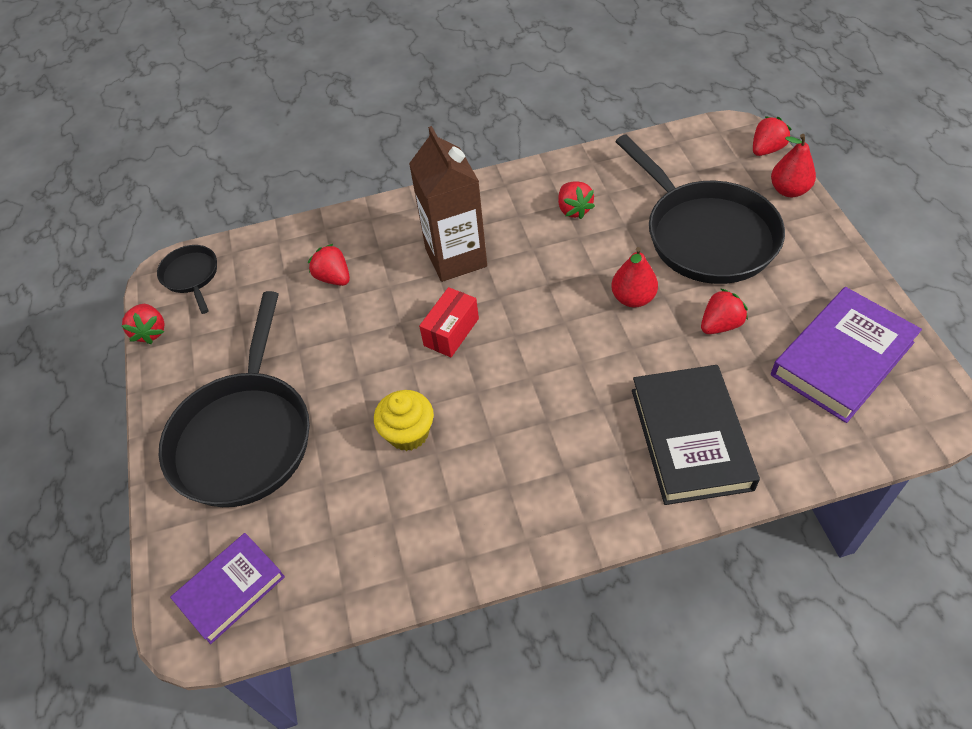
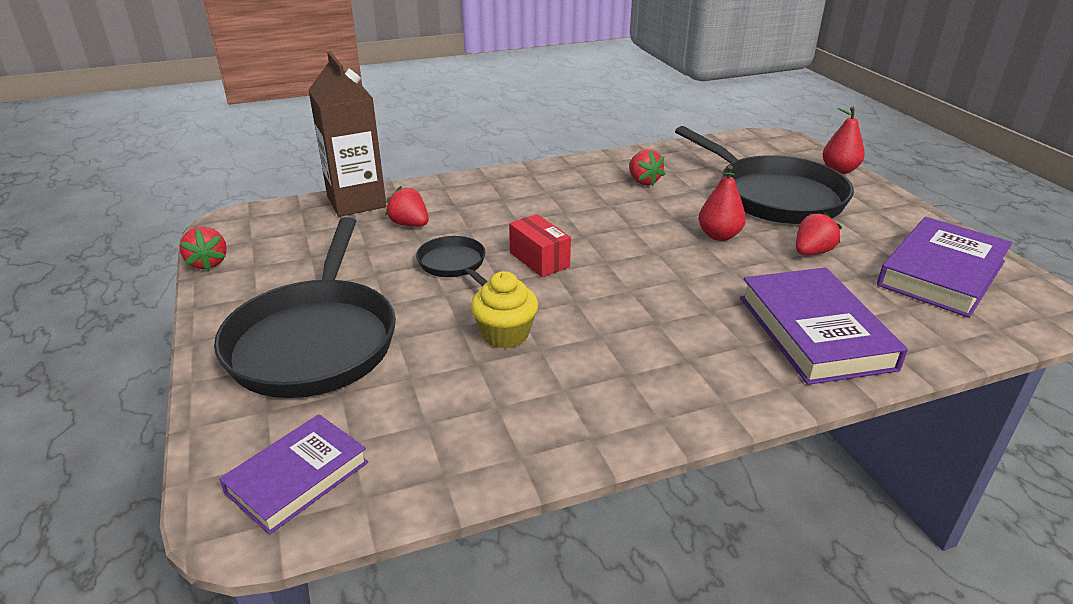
camera: 10 degrees left, 20 degrees down
(191, 276) = (256, 224): black pan -> black pan (454, 265)
(451, 332) = (539, 260): red box -> red box turned 60 degrees counterclockwise
(456, 258) = (534, 211): brown carton -> brown carton (356, 202)
(690, 438) = (815, 332): black book -> purple book
(766, 149) = (808, 148): red strawberry -> none

